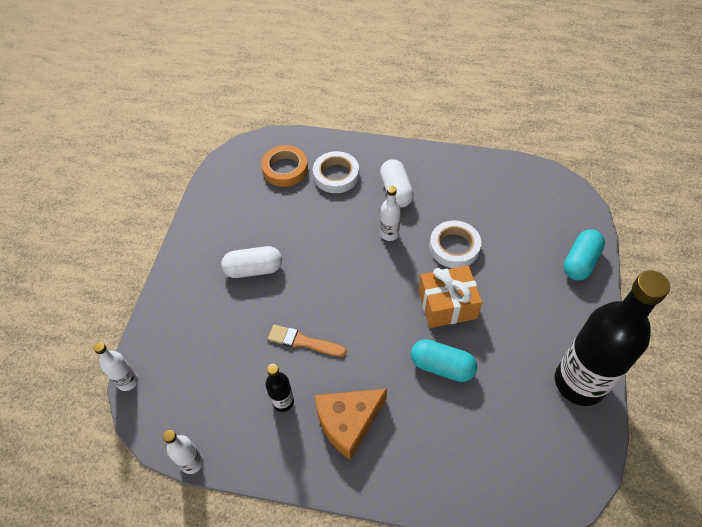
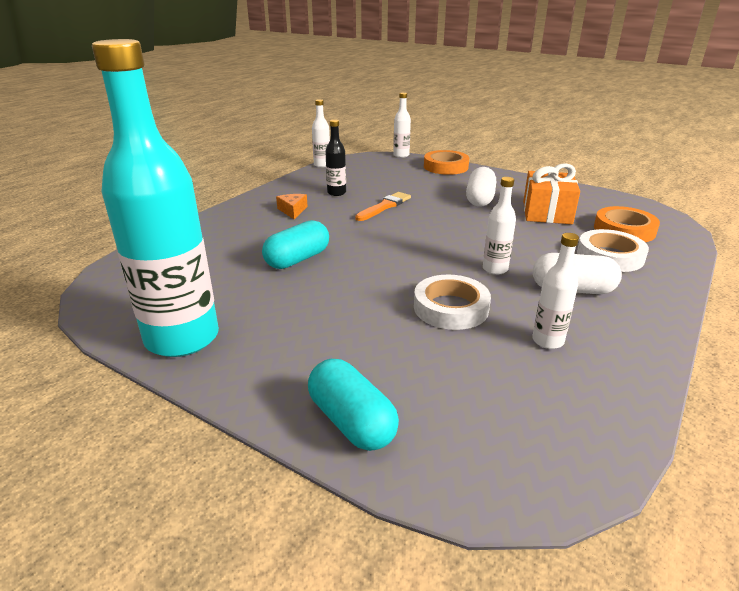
camera: 110 degrees right, 25 degrees down
(162, 321) = (445, 167): none -> orange tape
(348, 422) = (293, 211): orange cheese -> orange cheese, size x0.51
(447, 305) = (367, 280): orange gift -> orange gift (547, 212)
(462, 197) = (547, 341): none -> white bottle
(579, 382) = (182, 338): black bottle -> turquoise bottle

